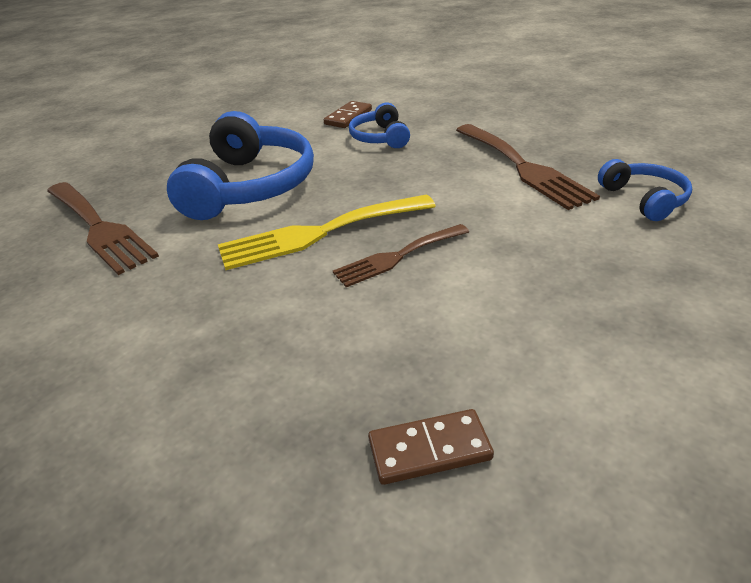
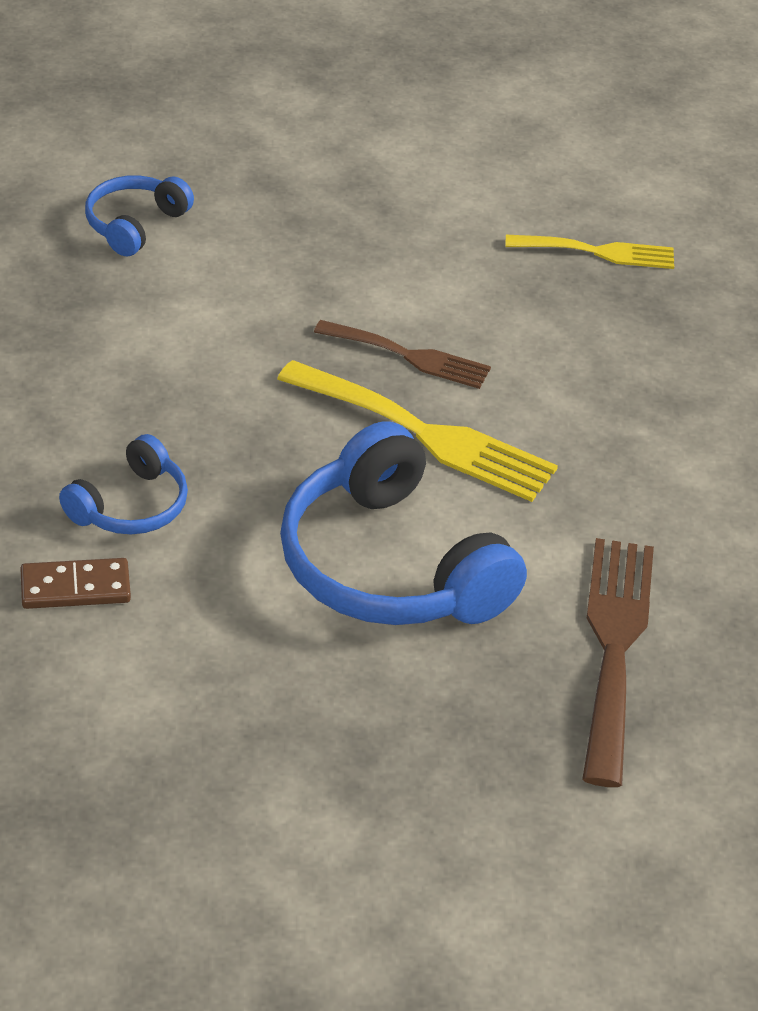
camera: 135 degrees left, 5 degrees up
(249, 186) = (391, 565): blue headphones -> blue headphones turned 90 degrees counterclockwise
(429, 450) = (598, 252): brown domino -> yellow fork
(523, 167) = (122, 330): brown fork -> none

